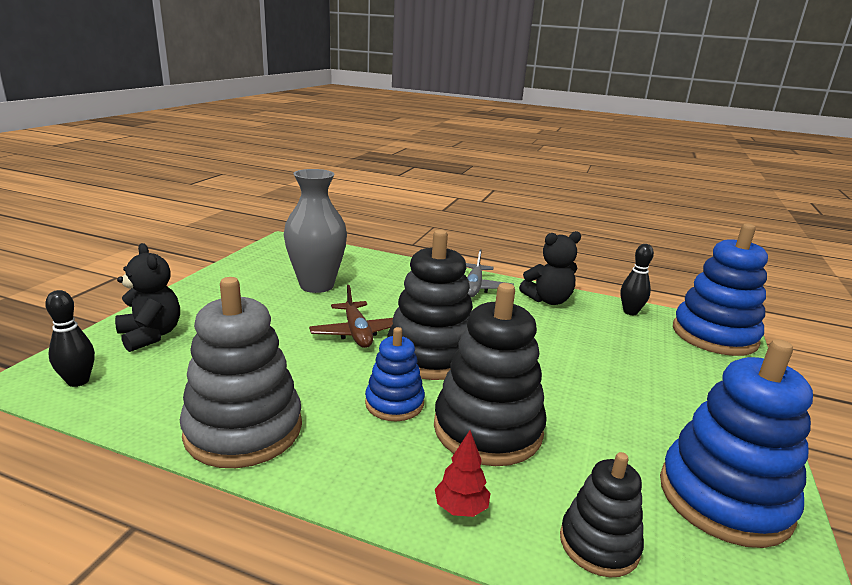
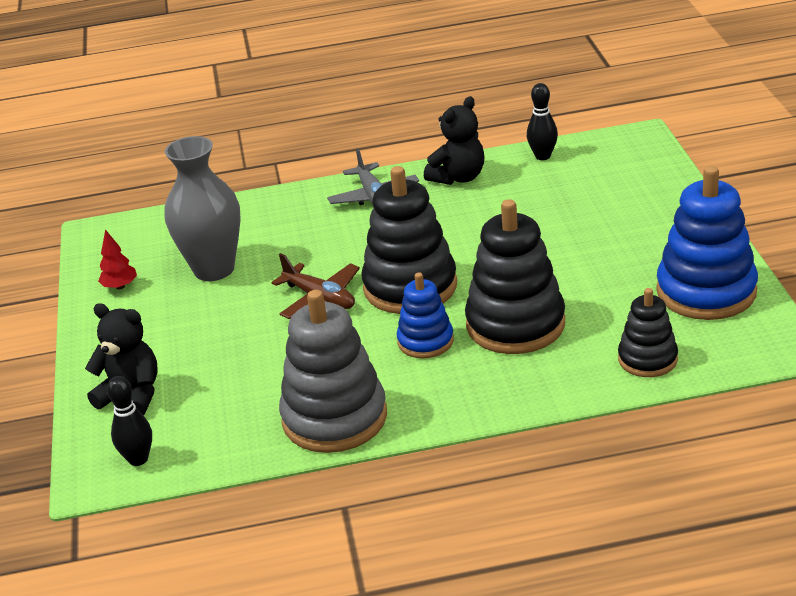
camera: 25 degrees left, 10 degrees up
(461, 508) = (546, 384): red tree -> red tree (120, 286)
(714, 335) = (629, 149): blue stacking toy -> none

